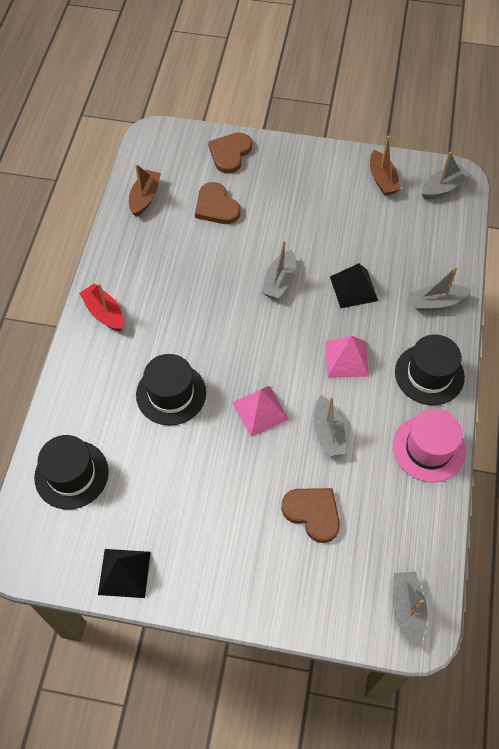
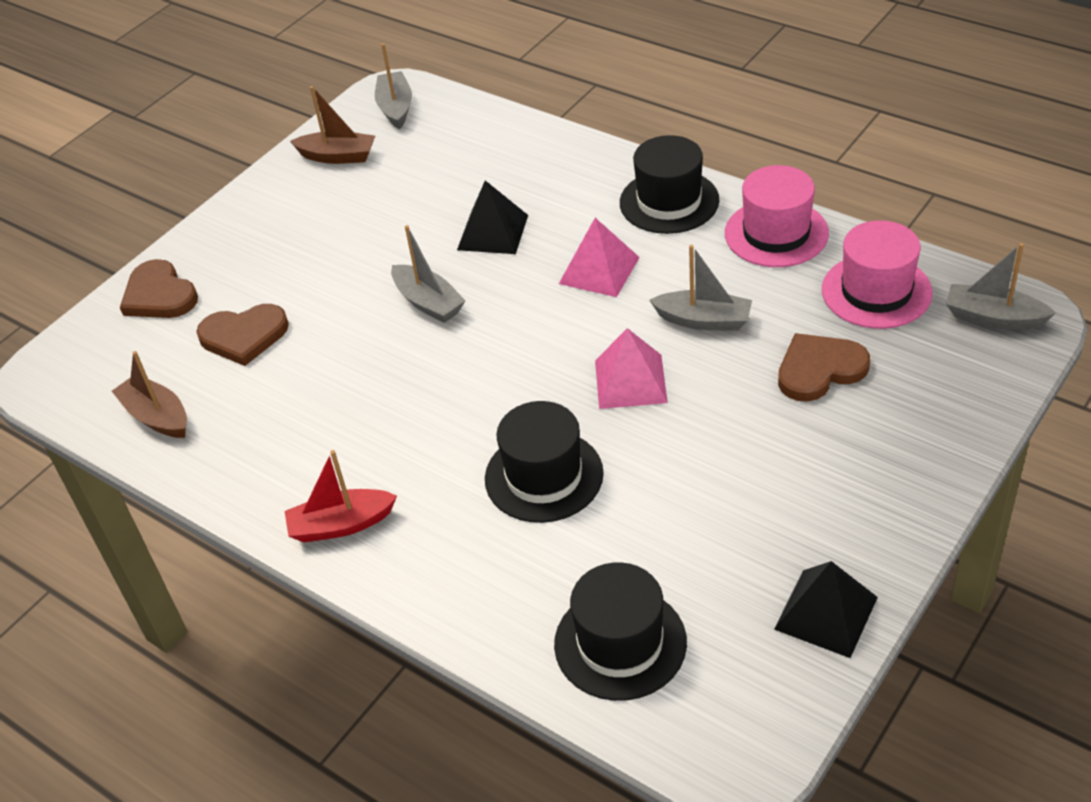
camera: 60 degrees left, 15 degrees down
(400, 527) = (876, 291): none -> pink hat
(436, 302) = (566, 164): grey boat -> none

